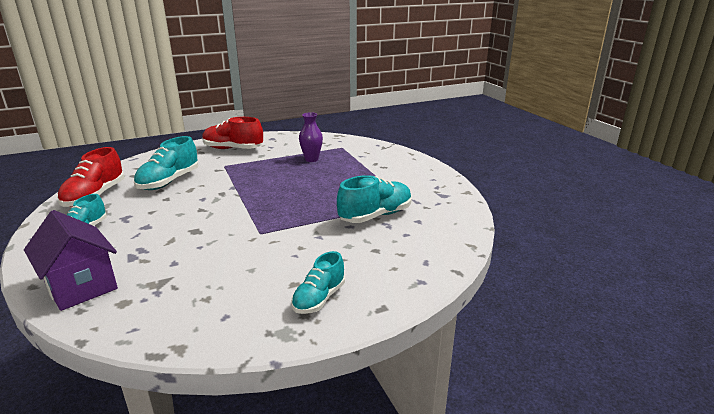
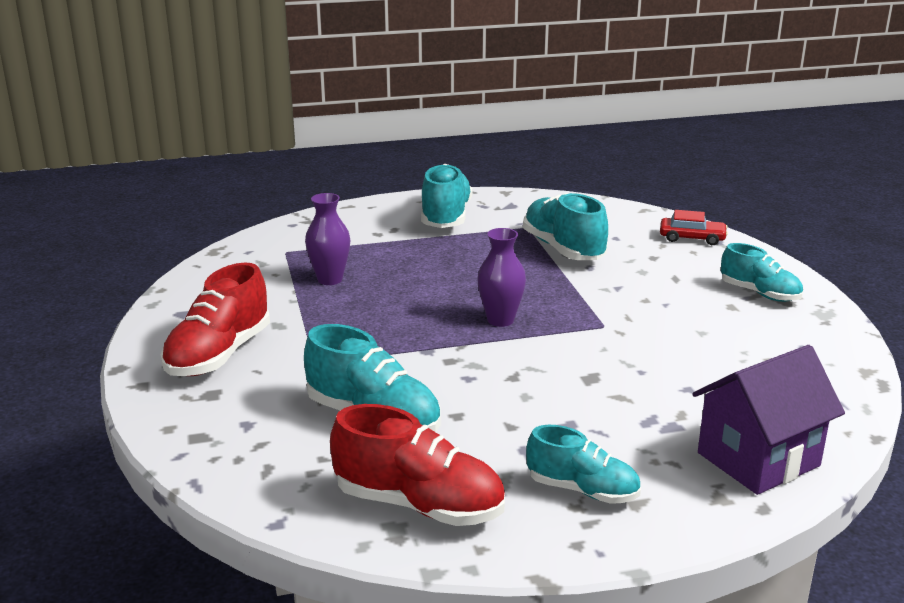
camera: 80 degrees left, 0 degrees up
(267, 202) = (500, 320): none -> purple vase
(409, 178) = (446, 217): none -> turquoise shoe
(422, 267) = (692, 238): none -> red car

